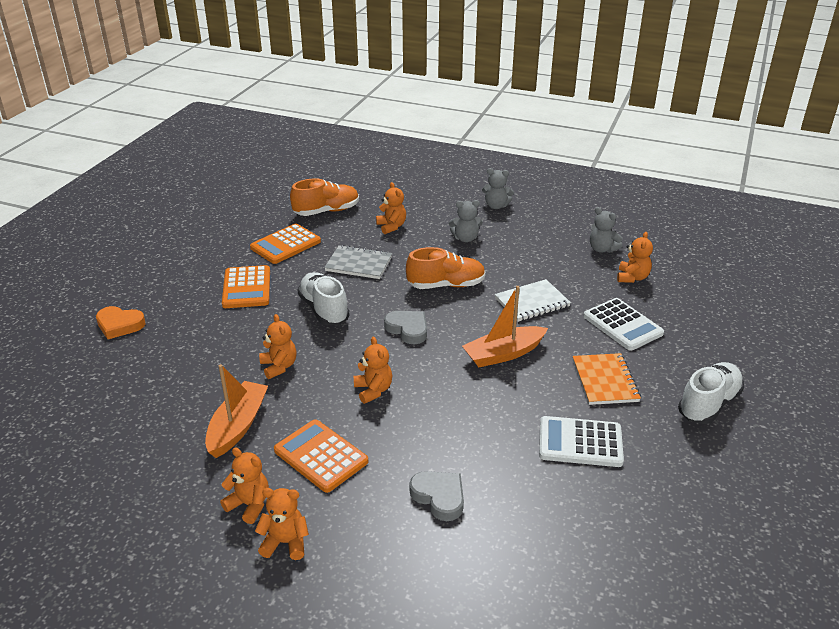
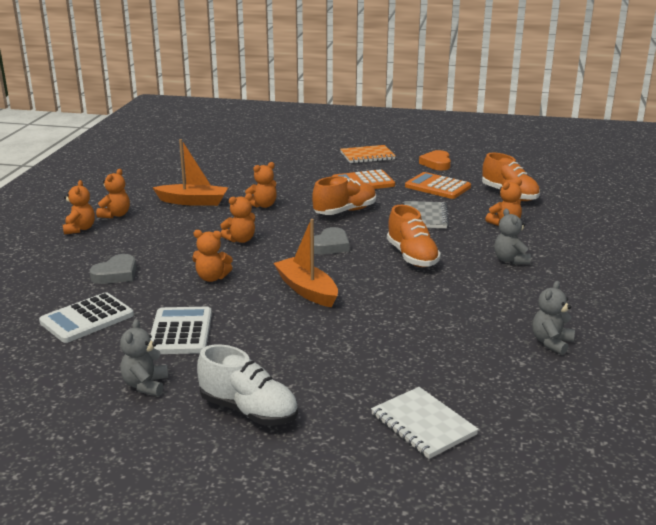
camera: 80 degrees right, 10 degrees down
(119, 325) = (297, 155): orange heart -> orange heart (436, 163)
(321, 456) = (162, 230): orange calculator -> none
(324, 310) = (345, 211): white shoe -> orange shoe
(496, 206) = (600, 272): grey teddy bear -> grey teddy bear (145, 385)
(532, 302) = (404, 301): white notebook -> white notebook (423, 424)
(605, 381) = (277, 345): orange notebook -> orange notebook (367, 156)
(622, 325) = (385, 356): white calculator -> white calculator (87, 319)
(632, 277) = (495, 364): orange teddy bear -> orange teddy bear (212, 278)

